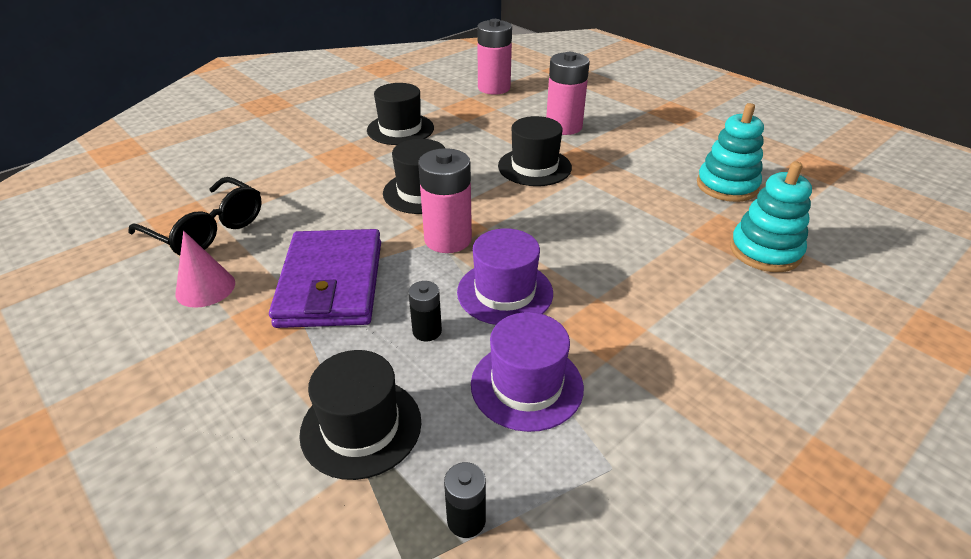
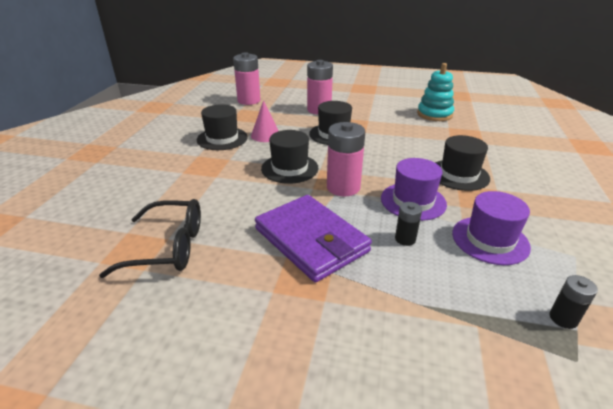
camera: 35 degrees left, 5 degrees down
(205, 288) = (226, 284): pink cone -> pink cone (265, 135)
(361, 427) = (449, 307): black hat -> black hat (458, 175)
(765, 251) = (489, 137): turquoise stacking toy -> none

